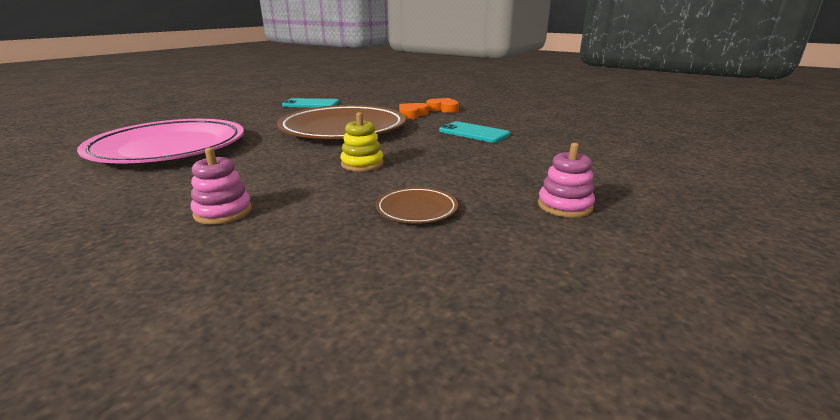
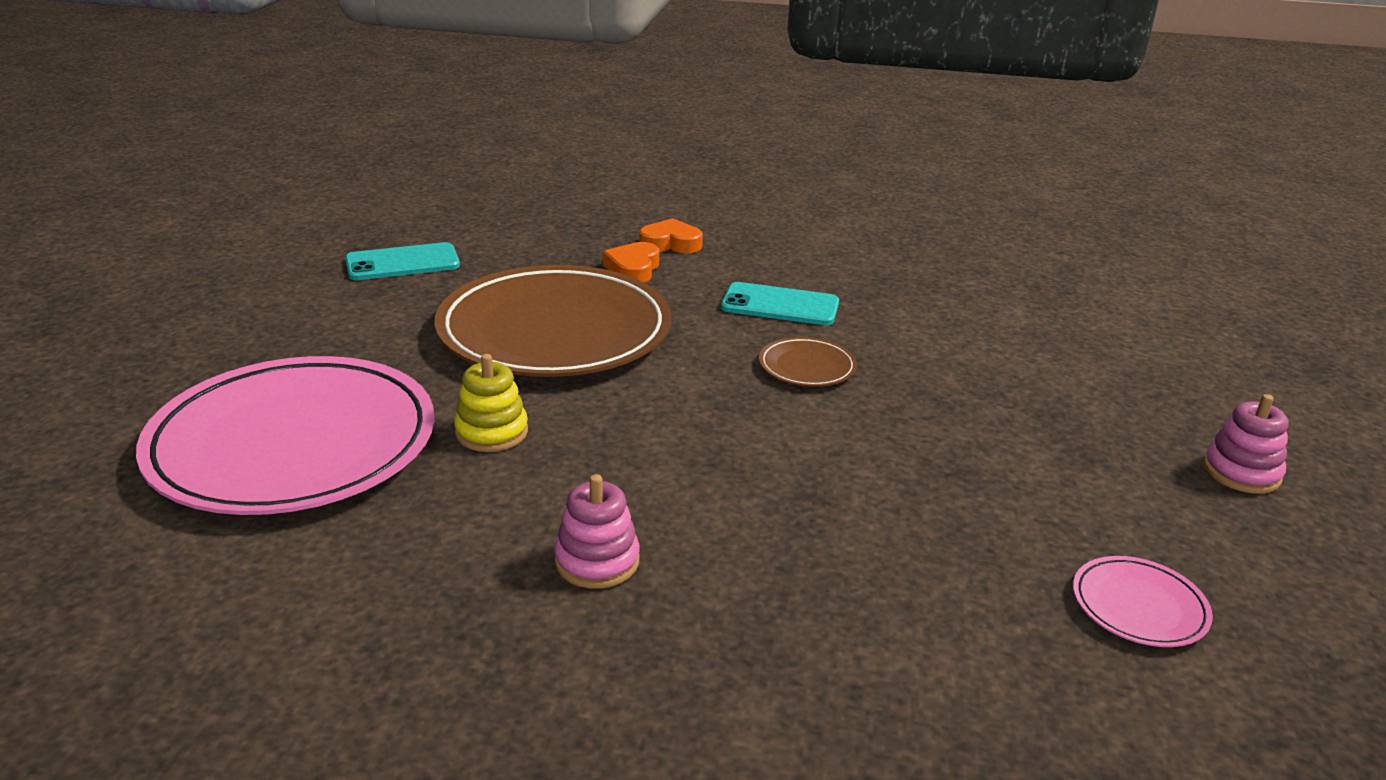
camera: 25 degrees left, 5 degrees up
(362, 164) = (684, 416): yellow stacking toy -> yellow stacking toy (491, 432)
(416, 209) = (850, 490): brown plate -> brown plate (807, 367)
(564, 206) = (1017, 442): pink stacking toy -> pink stacking toy (1241, 472)
(578, 325) = (1139, 606): none -> pink plate

